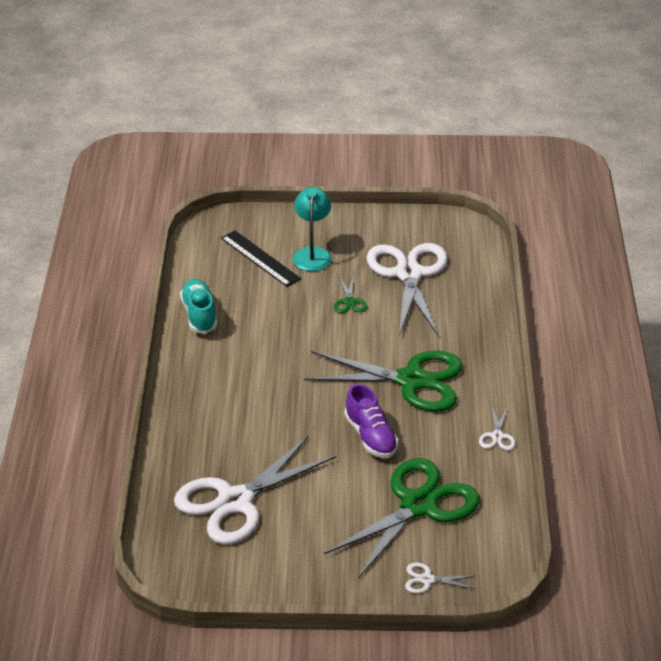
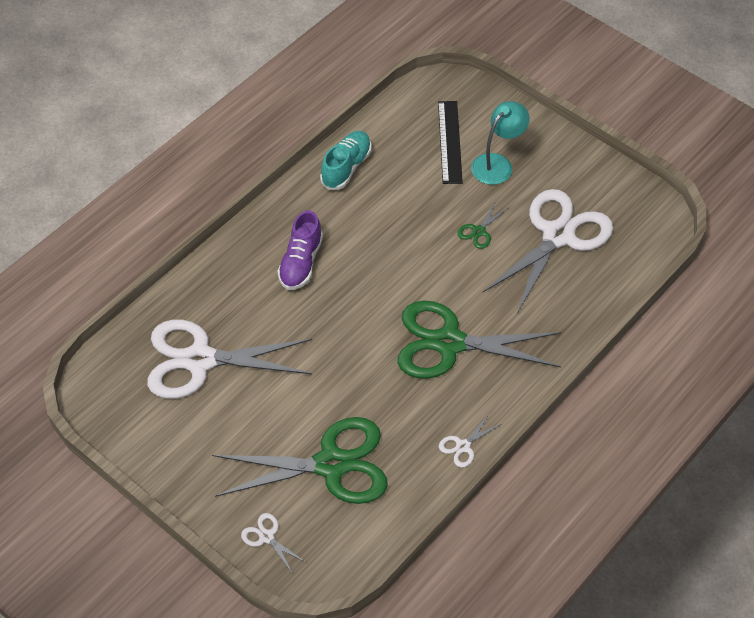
camera: 40 degrees right, 15 degrees up
(371, 437) = (361, 374): purple shoe -> purple shoe (301, 263)
(411, 380) = (449, 343): green scissors -> green scissors turned 135 degrees clockwise

